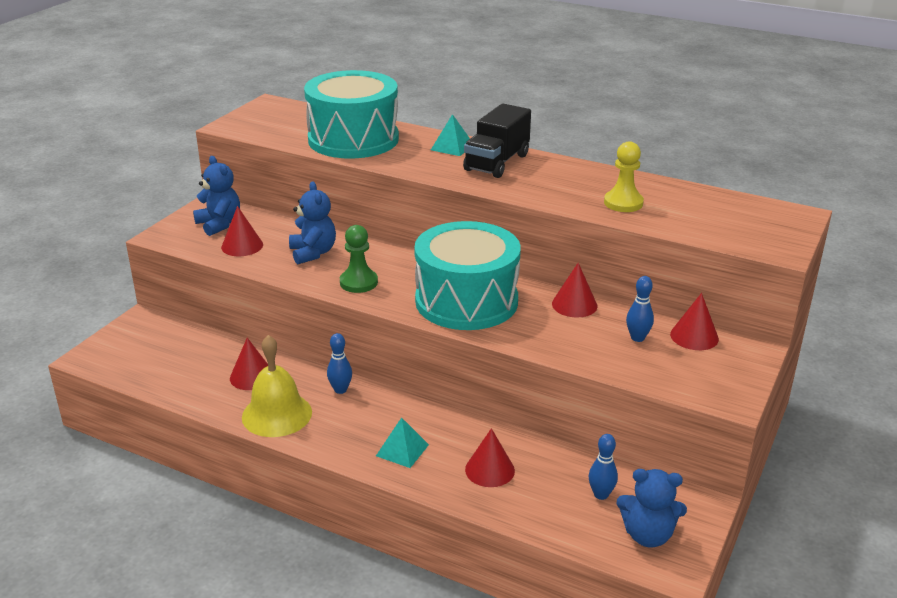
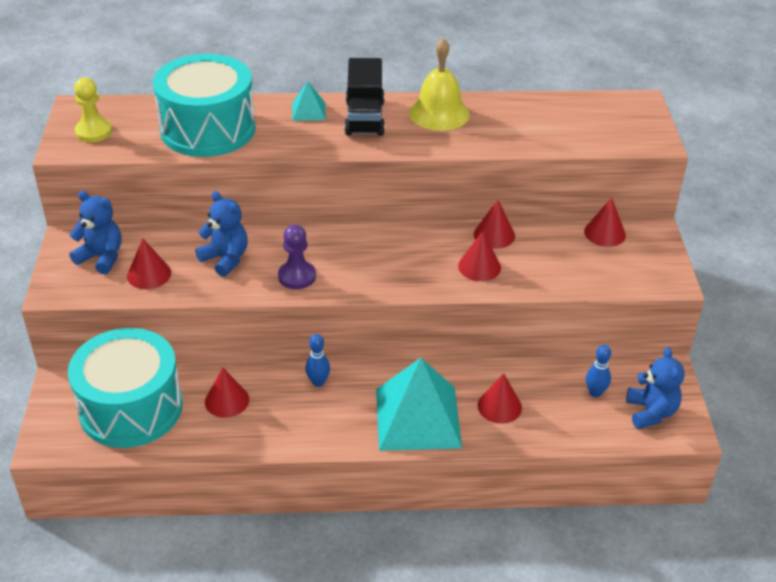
camera: 30 degrees left, 10 degrees up
(277, 414) = (283, 428): yellow bell -> yellow bell (439, 113)
(358, 282) = (297, 276): green pawn -> purple pawn
(402, 450) = (418, 417): turquoise pyramid -> turquoise pyramid, size x2.22
(466, 301) = (406, 262): turquoise drum -> turquoise drum (131, 408)
(534, 325) = (479, 266): none -> red cone
(623, 203) = (506, 131): yellow pawn -> yellow pawn (94, 132)
(637, 338) = (566, 250): blue bowling pin -> none
(648, 535) = (651, 412): blue teddy bear -> blue teddy bear turned 75 degrees counterclockwise

